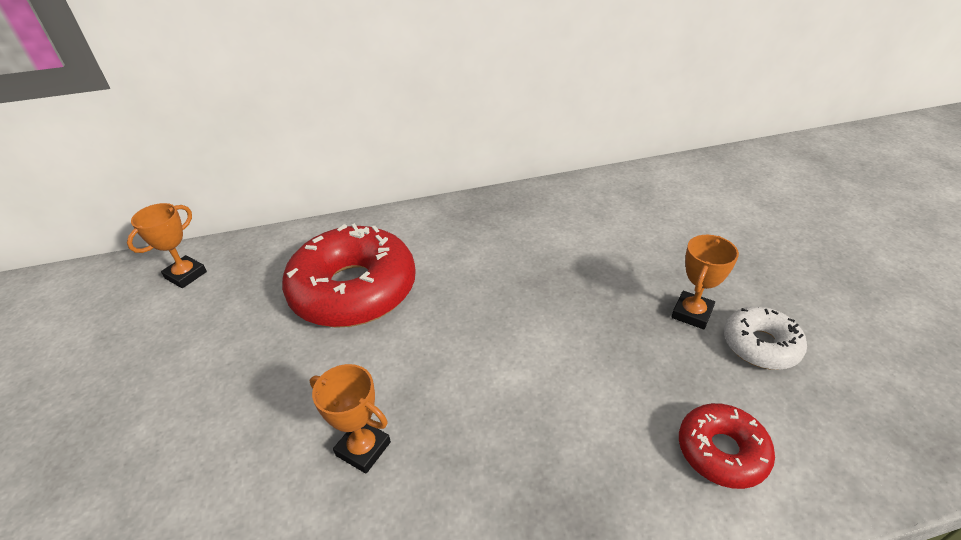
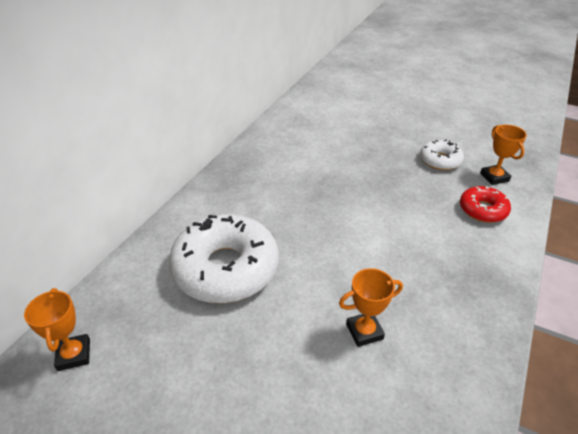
camera: 50 degrees left, 0 degrees up
(354, 290) = (226, 268): red donut -> white donut
(692, 313) = (401, 164): orange trophy -> orange trophy (494, 177)

